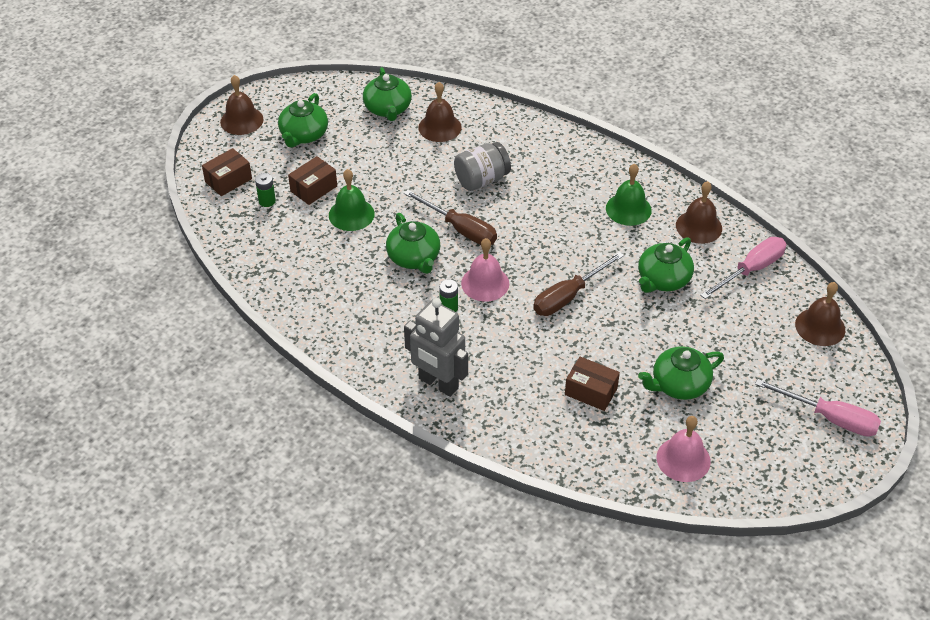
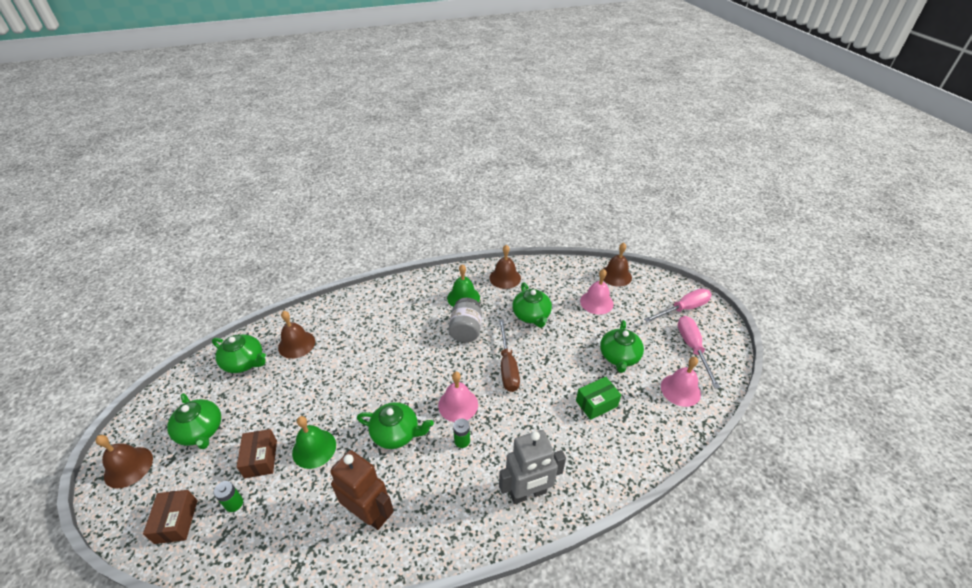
camera: 55 degrees left, 5 degrees down
(328, 287) = (369, 514): none -> brown robot
(460, 229) = (397, 389): brown screwdriver -> none
(481, 180) = (367, 350): grey jar -> grey jar (466, 330)
(591, 391) = (596, 403): brown box -> green box
(748, 328) = (596, 302): none -> pink bell
(751, 270) = (555, 277): pink screwdriver -> pink screwdriver (692, 348)

